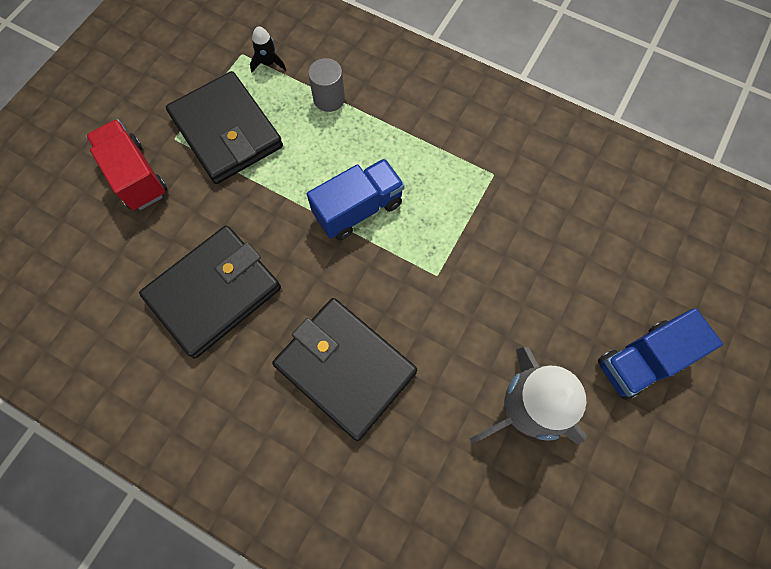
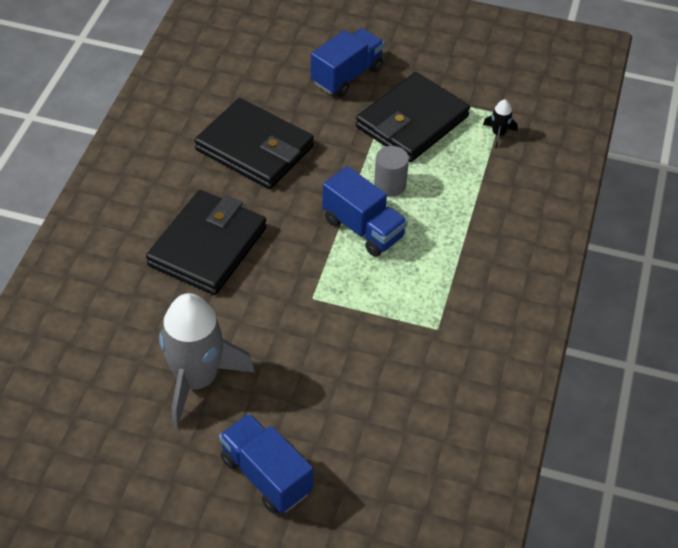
camera: 75 degrees right, 20 degrees down
(136, 176) = (347, 75): red truck -> blue truck
(329, 99) = (476, 185): grey cylinder -> grey cylinder (390, 185)

